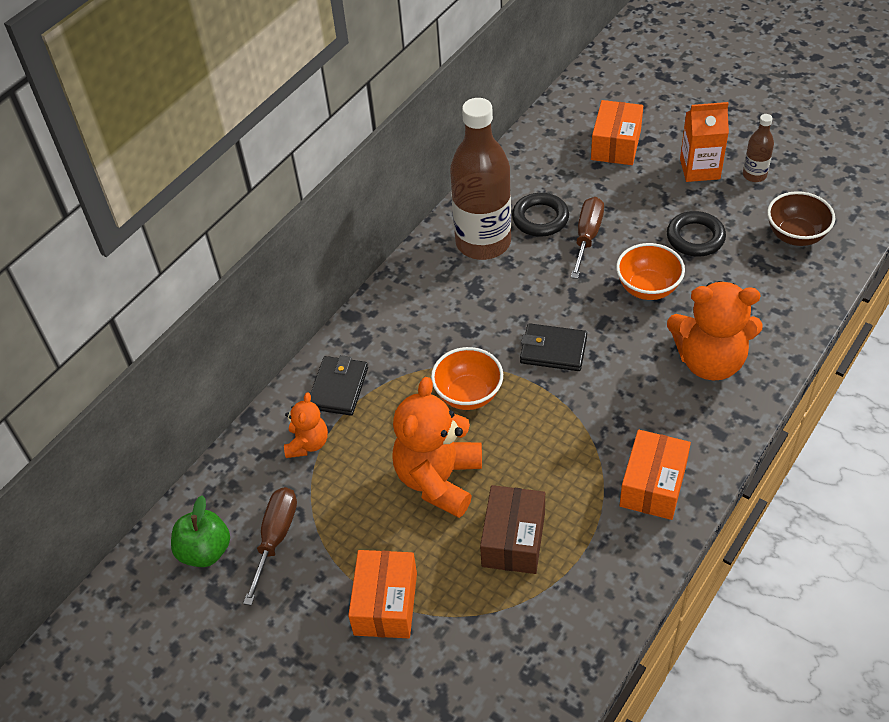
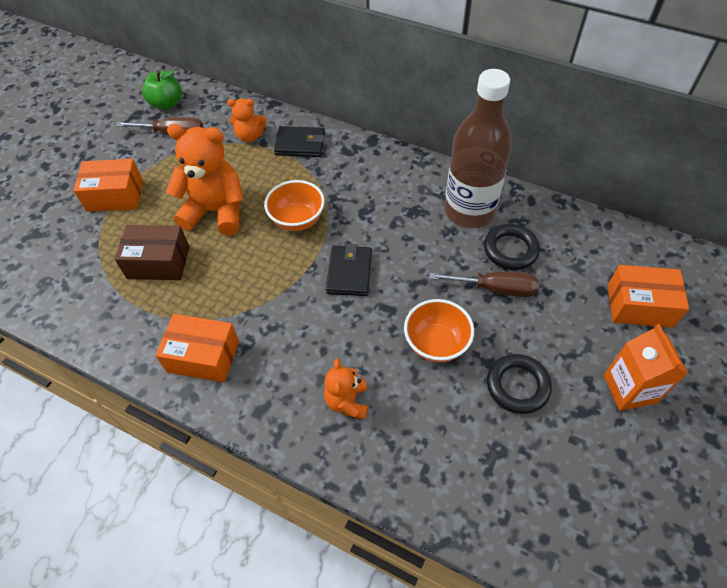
camera: 80 degrees right, 5 degrees up
(709, 361) = (347, 401): orange teddy bear -> orange teddy bear, size x0.54
(754, 175) = (639, 449): brown bottle -> none
(795, 235) = (547, 495): brown bowl -> none

